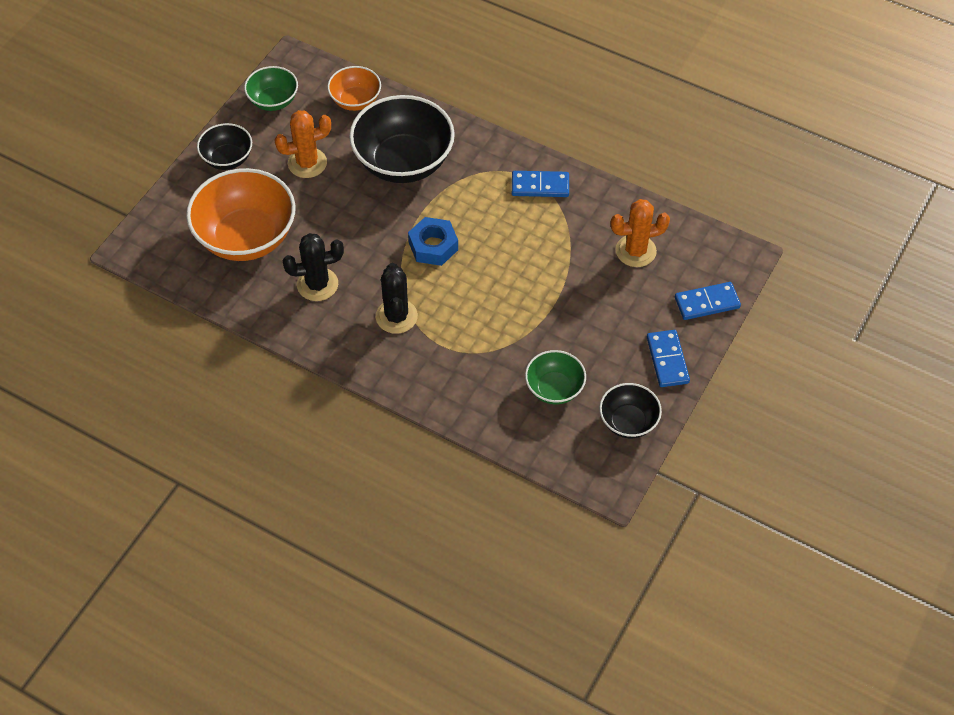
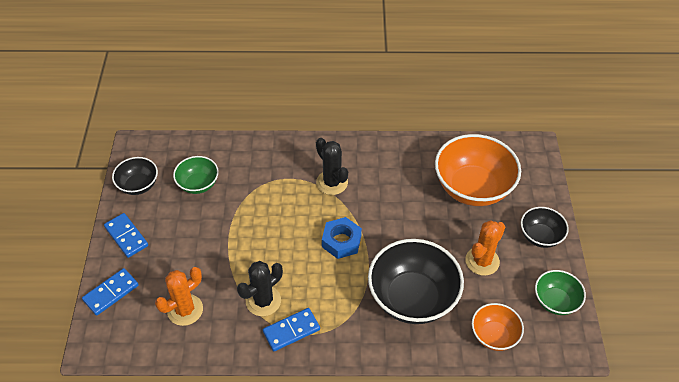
camera: 150 degrees right, 5 degrees down
(317, 284) = (399, 179): black cactus -> black cactus (263, 301)

